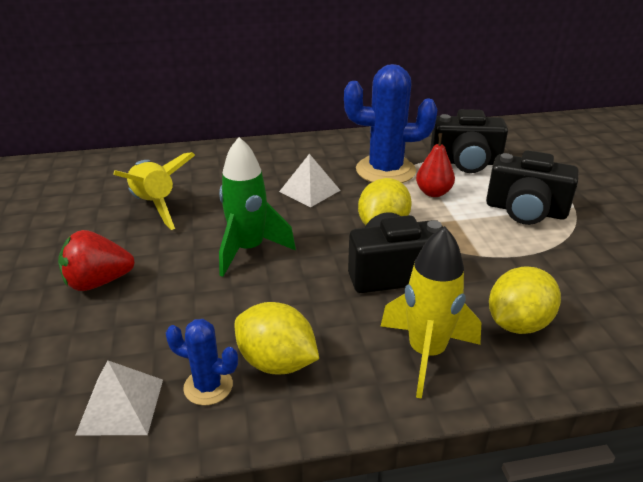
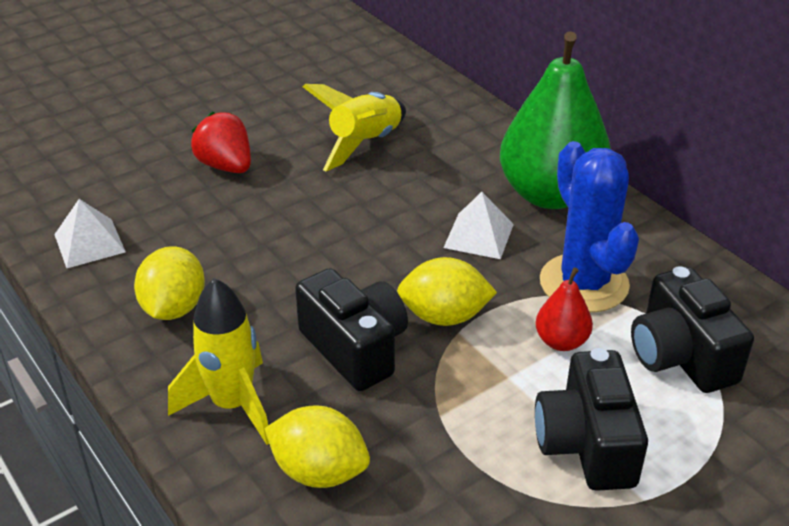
camera: 65 degrees right, 5 degrees up
(208, 386) = (128, 279): blue cactus -> none
(248, 250) = (329, 232): green rocket -> none
(291, 156) = (550, 194): none -> green pear

